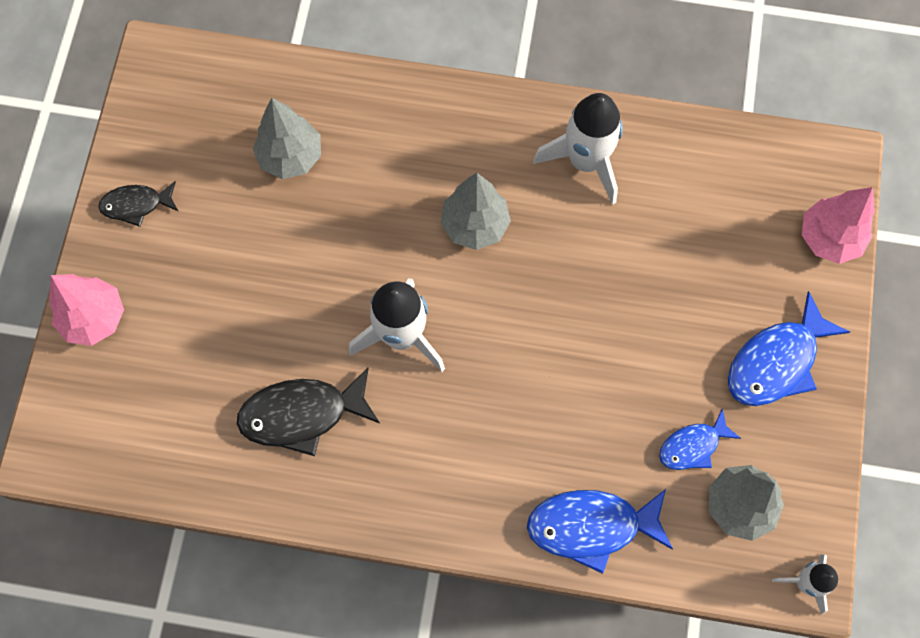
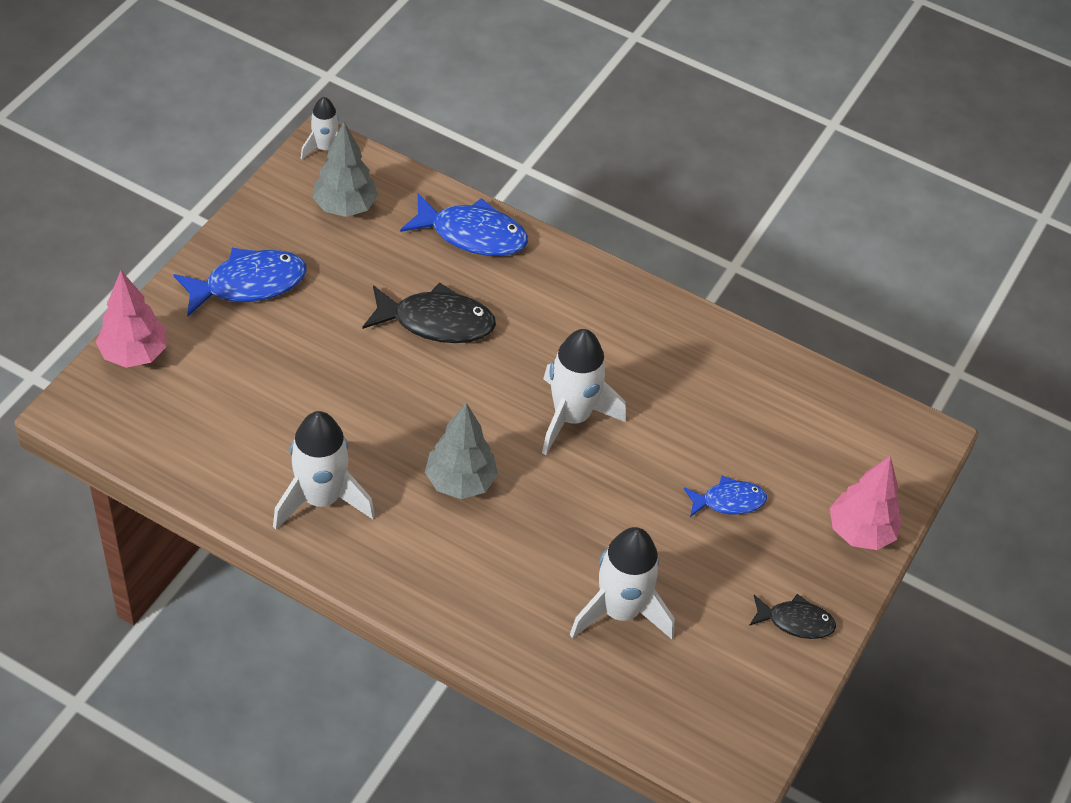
camera: 165 degrees left, 20 degrees down
(291, 157) = (620, 611): grey tree -> white rocket
(302, 414) = (685, 390): black fish -> black fish (436, 322)
(693, 446) = (358, 255): blue fish -> blue fish (728, 501)

